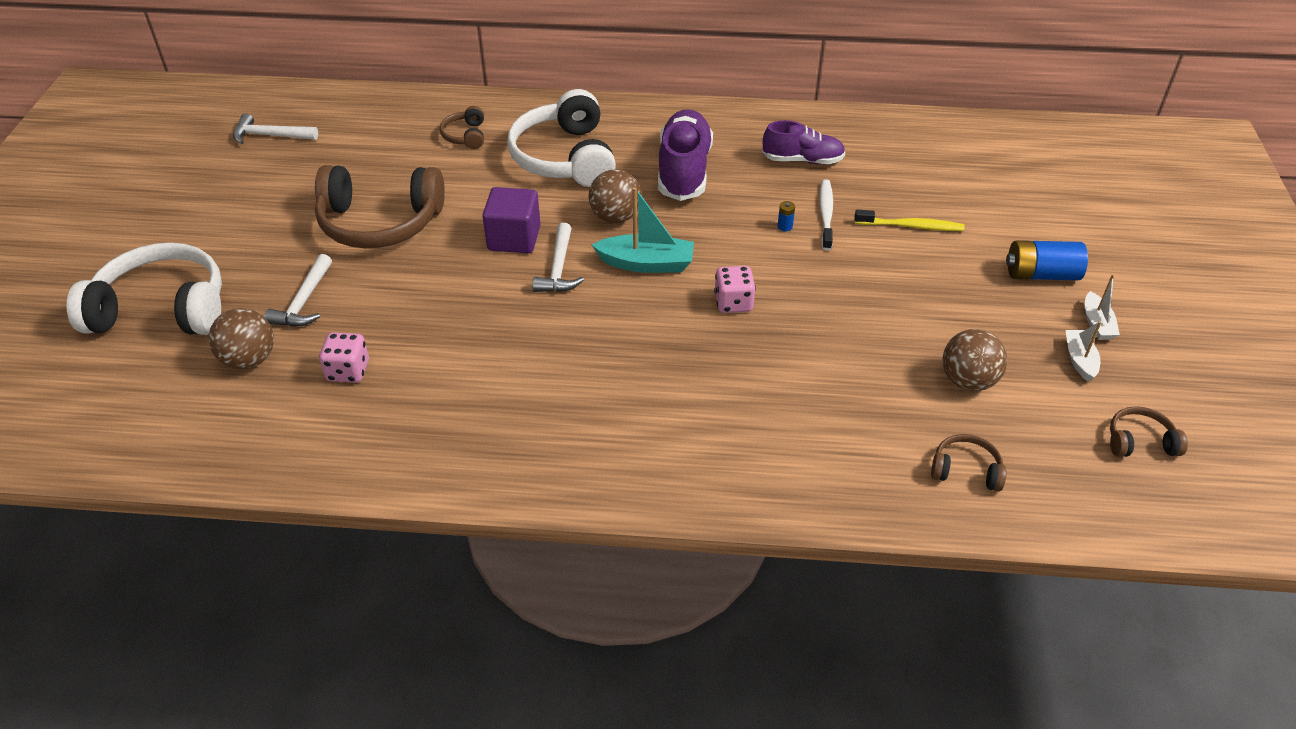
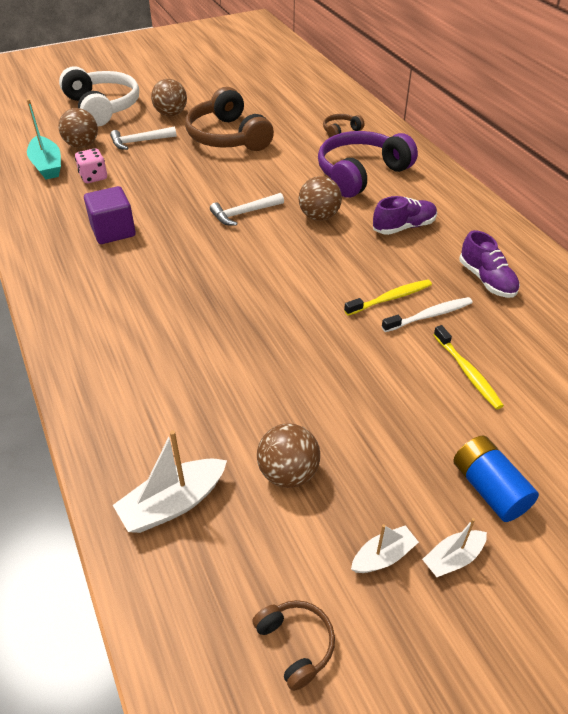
camera: 60 degrees right, 0 degrees up
(264, 251) = (171, 114): none -> brown ball
(270, 136) = (269, 76): white hammer -> none
(514, 238) = (257, 186): purple cube -> purple cube (113, 231)
(564, 158) = (360, 173): white headphones -> purple headphones
(646, 263) = (282, 247): turquoise boat -> turquoise boat (47, 165)
(684, 171) = (404, 227): purple shoe -> purple shoe, size x0.63
(733, 303) = (275, 302): pink dice -> none
(785, 226) = (390, 298): blue battery -> yellow toothbrush
(966, 470) = (173, 504): brown headphones -> white boat

